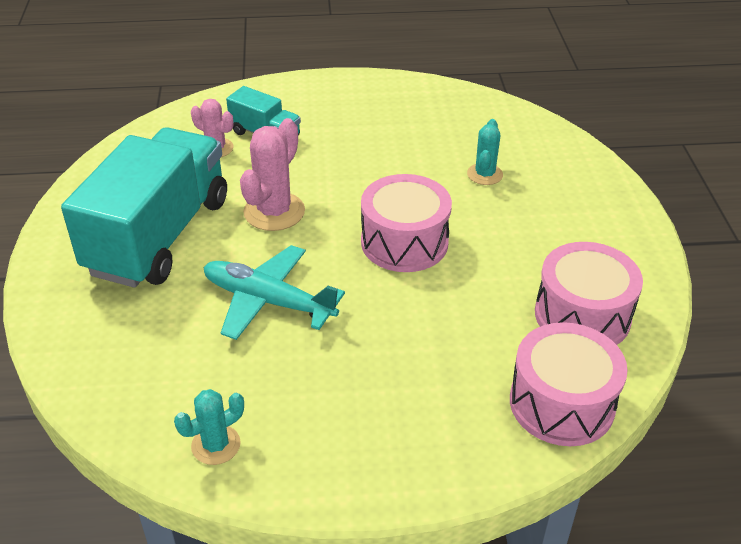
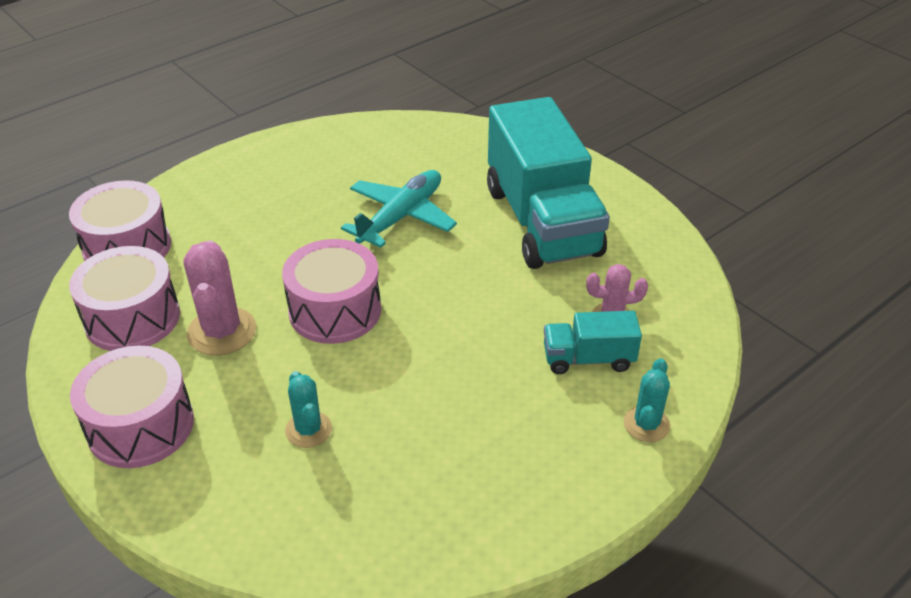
camera: 145 degrees right, 0 degrees up
(216, 445) = (346, 138): turquoise cactus -> turquoise cactus (646, 424)
(268, 301) = (401, 217): turquoise plane -> turquoise plane turned 45 degrees counterclockwise
(274, 212) = (478, 283): pink cactus -> pink cactus (222, 331)
(603, 225) = (141, 426): none -> pink drum

